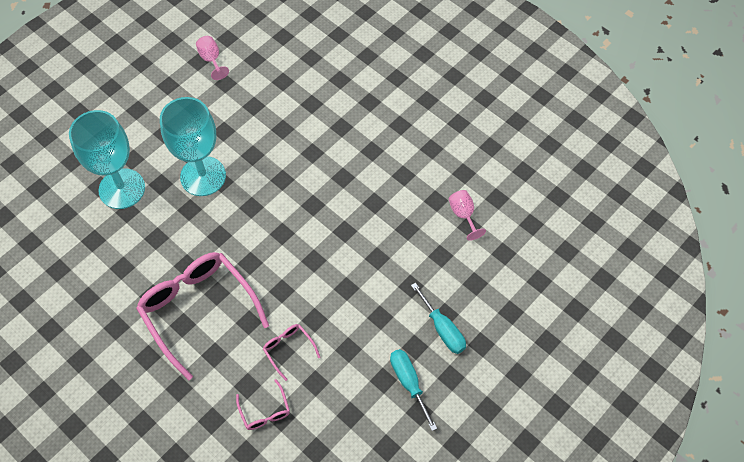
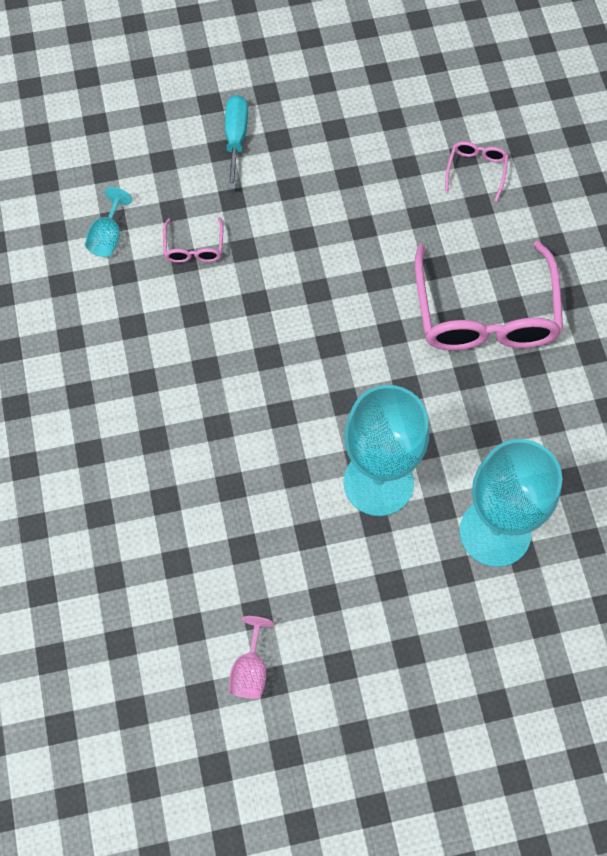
camera: 145 degrees left, 5 degrees up
(288, 349) = (411, 214): pink glasses -> pink glasses (194, 248)
(409, 383) = (311, 112): turquoise screwdriver -> none
(463, 215) = (108, 236): pink goblet -> turquoise goblet

